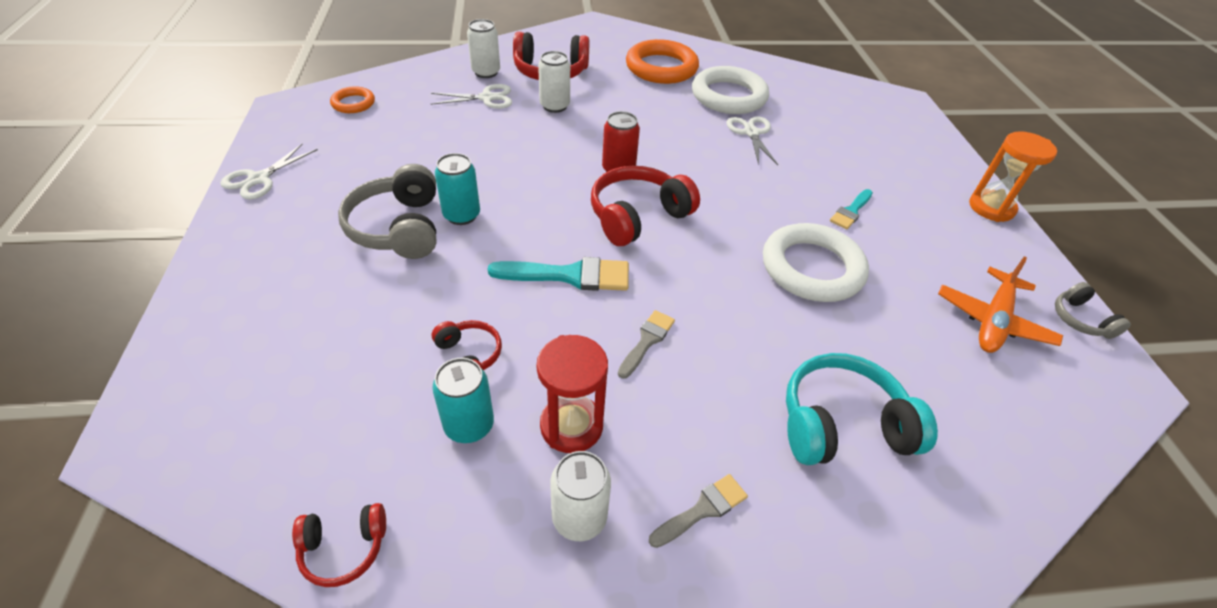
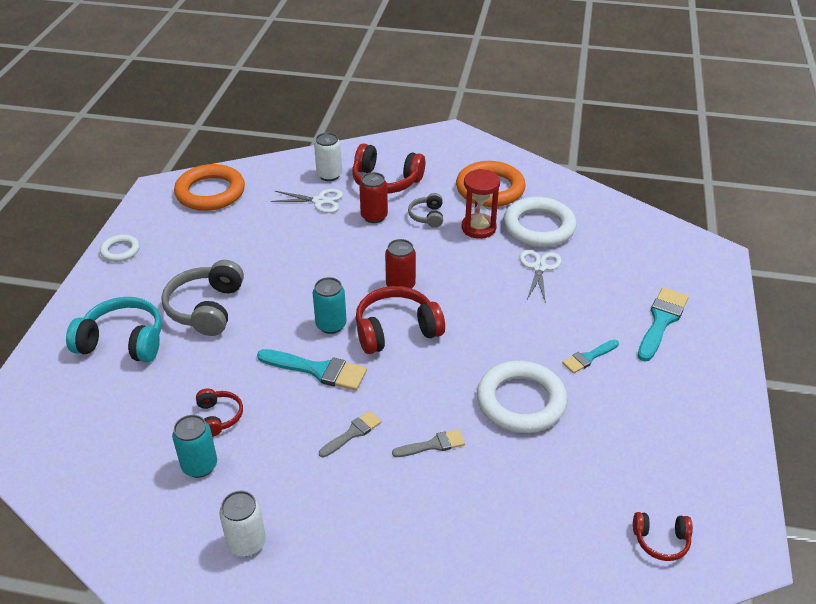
camera: 20 degrees right, 5 degrees down
(259, 179) = (120, 251): white scissors -> white ring
(344, 548) = (95, 523): red headphones -> red headphones (661, 540)
(353, 103) = (210, 192): orange ring -> orange ring, size x1.94
(462, 215) = (257, 306): turquoise can -> turquoise can (331, 325)
(555, 106) = (374, 216): white can -> red can
(571, 426) = (268, 482): red hourglass -> red hourglass (478, 228)
(702, 509) = (332, 559): grey brush -> grey brush (433, 445)
(842, 425) = (470, 528): turquoise headphones -> turquoise headphones (123, 342)
(896, 165) = (661, 321): none -> turquoise brush
(991, 208) = (730, 377): orange hourglass -> none
(993, 321) = (656, 477): orange plane -> none
(1080, 320) = (741, 493): grey headphones -> grey headphones (427, 216)

